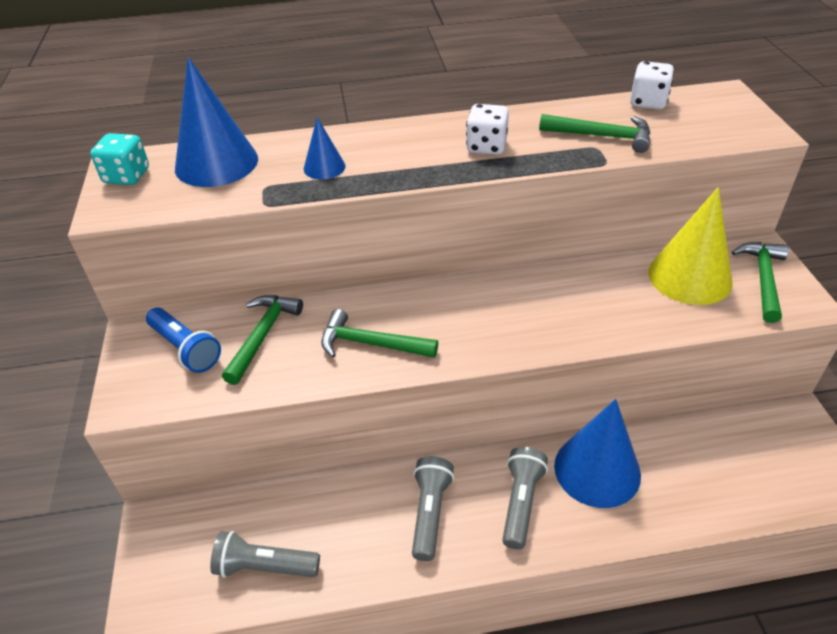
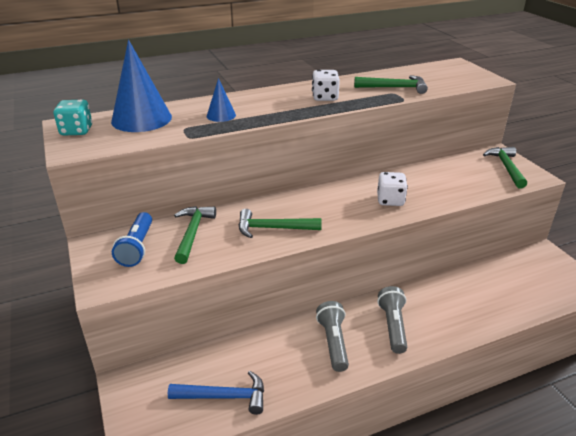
camera: 15 degrees left, 10 degrees down
(186, 349) = (137, 247): blue flashlight -> blue flashlight turned 60 degrees clockwise
(264, 566) = (224, 396): grey flashlight -> blue hammer
(597, 470) = (434, 299): blue cone -> none
(648, 102) = (413, 70): white dice -> white dice (390, 200)
(689, 277) = (463, 170): yellow cone -> none

